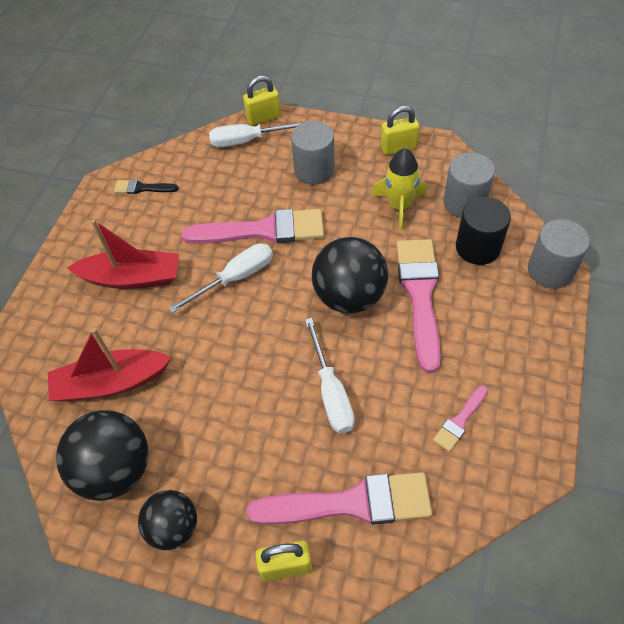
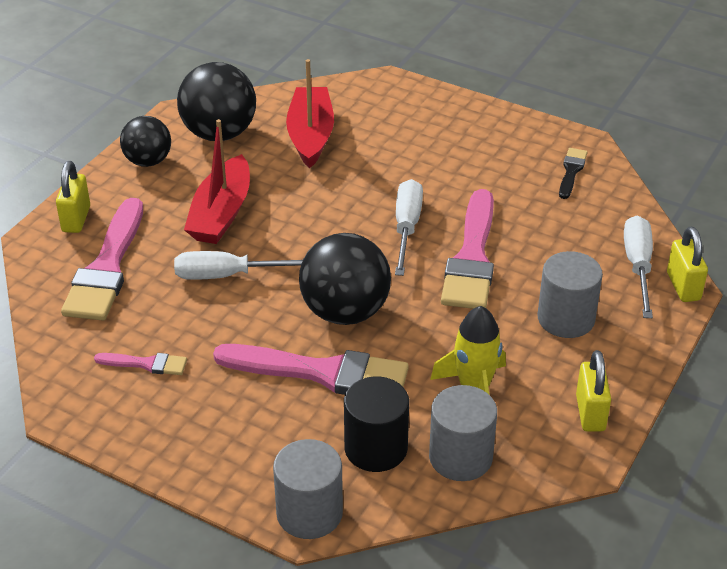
camera: 100 degrees right, 15 degrees down
(132, 278) = (435, 155): red boat -> red boat (221, 213)
(235, 278) = (407, 227): white screwdriver -> white screwdriver turned 150 degrees counterclockwise
(459, 421) = (146, 364): pink brush -> pink brush turned 135 degrees clockwise

